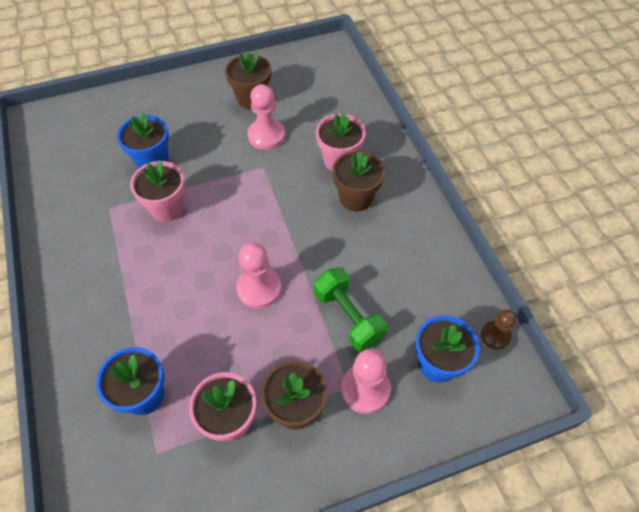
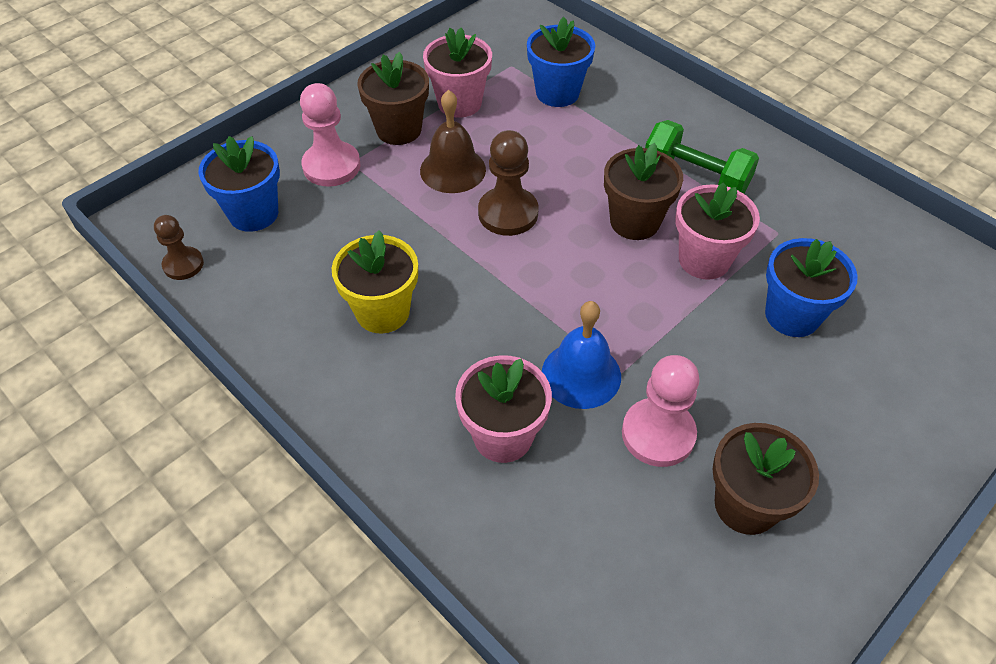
camera: 155 degrees right, 5 degrees down
(259, 288) = (508, 213): pink pawn -> brown pawn
(275, 344) = (453, 170): none -> brown bell
(283, 173) = (581, 374): none -> blue bell
(348, 317) = (380, 222): green dumbbell -> green dumbbell (695, 178)
(356, 198) = (441, 377): brown flower pot -> brown flower pot (634, 222)
(372, 248) = (383, 312): none -> yellow flower pot

